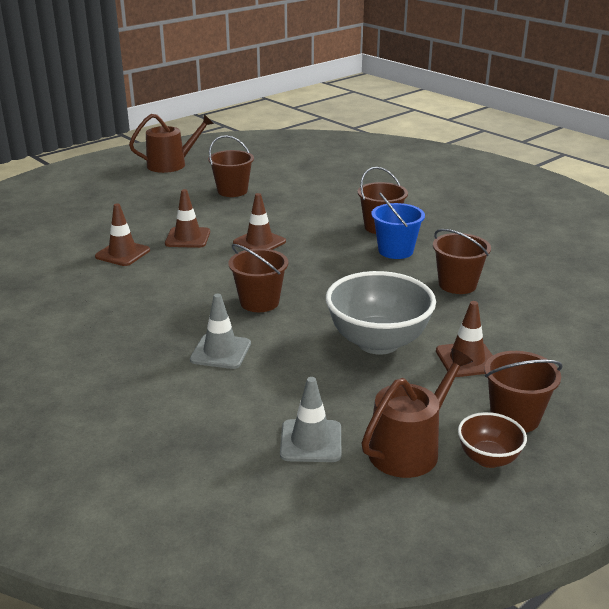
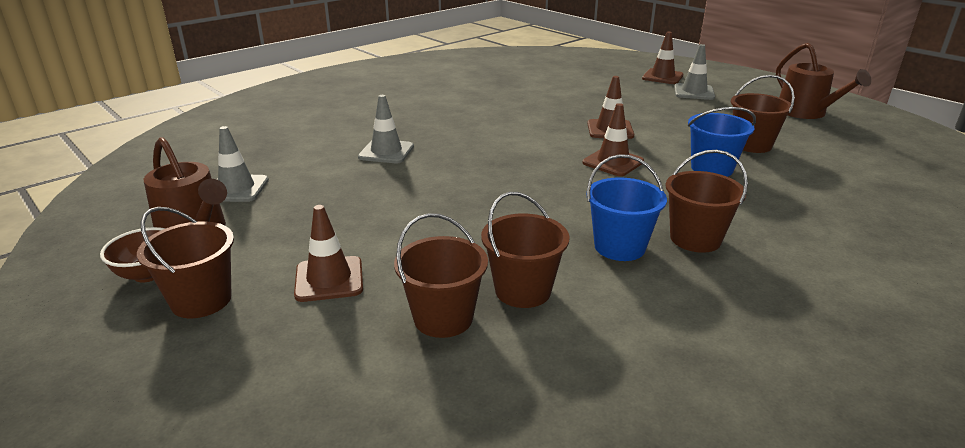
camera: 90 degrees right, 0 degrees up
(104, 195) = (694, 92): none -> grey traffic cone
(122, 253) = (566, 108): brown traffic cone -> brown traffic cone (662, 77)
(259, 302) = (474, 165): brown bucket -> brown bucket (443, 318)
(274, 209) = (712, 168): none -> blue bucket
(378, 342) = (383, 224): grey bowl -> none

